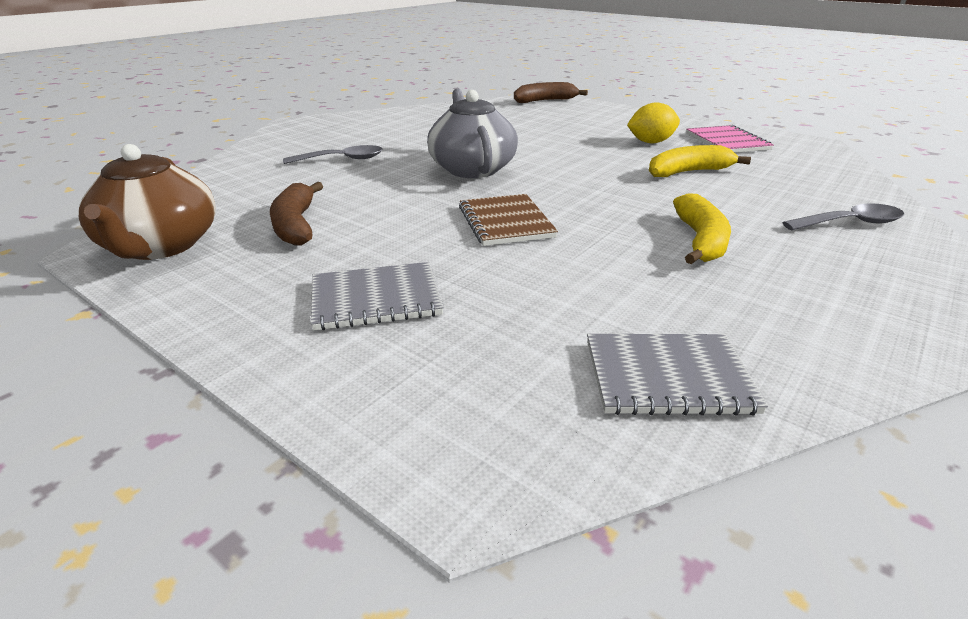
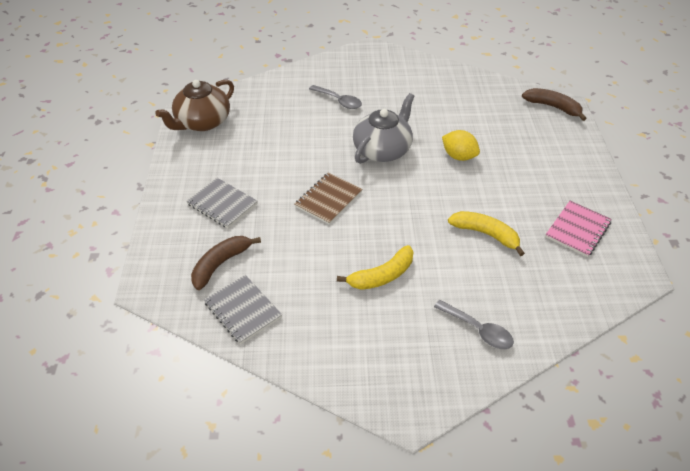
camera: 50 degrees right, 15 degrees up
(296, 225) = (255, 141): brown banana -> brown banana (220, 264)
(650, 142) = (525, 195): yellow lemon -> yellow lemon (458, 156)

